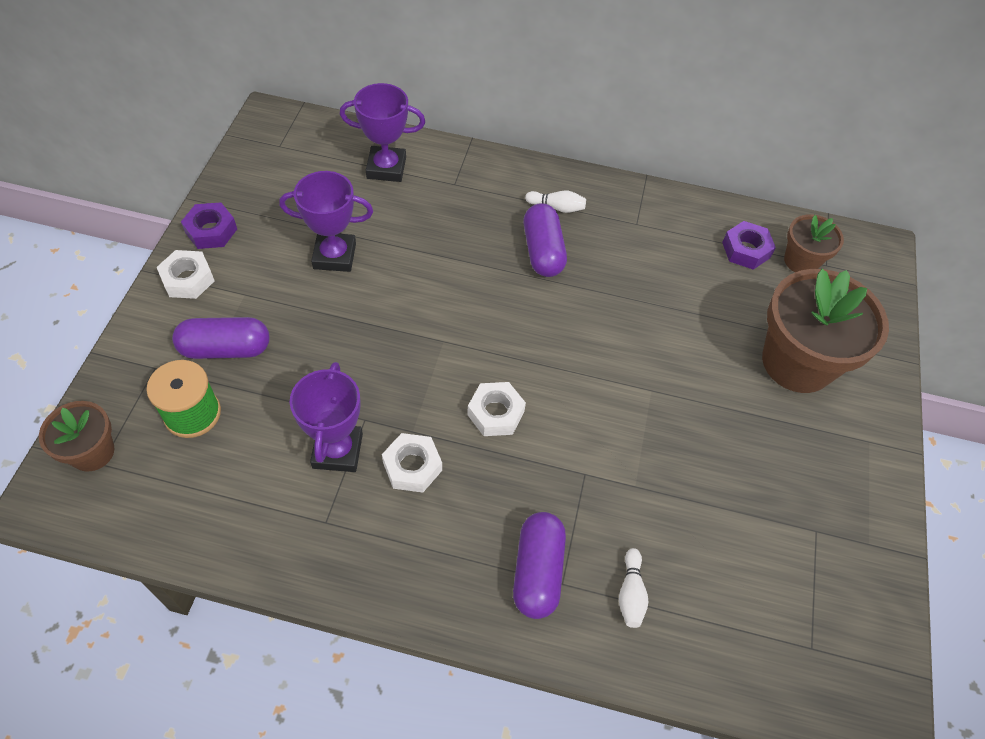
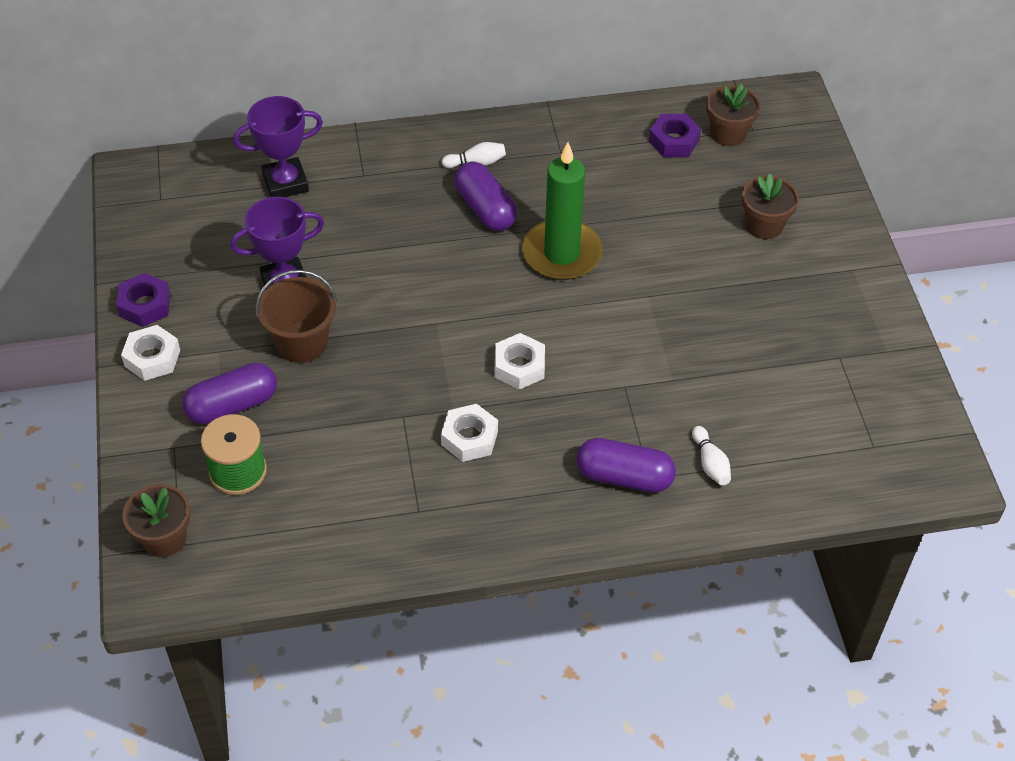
camera: 20 degrees left, 5 degrees down
(317, 314) = (302, 342): none -> brown bucket
(337, 451) = (394, 451): purple trophy -> none
(537, 571) = (624, 477): purple capsule -> purple capsule turned 60 degrees counterclockwise
(590, 318) = (561, 254): none -> green candle
(797, 362) = (764, 225): brown flower pot -> brown flower pot, size x0.53

